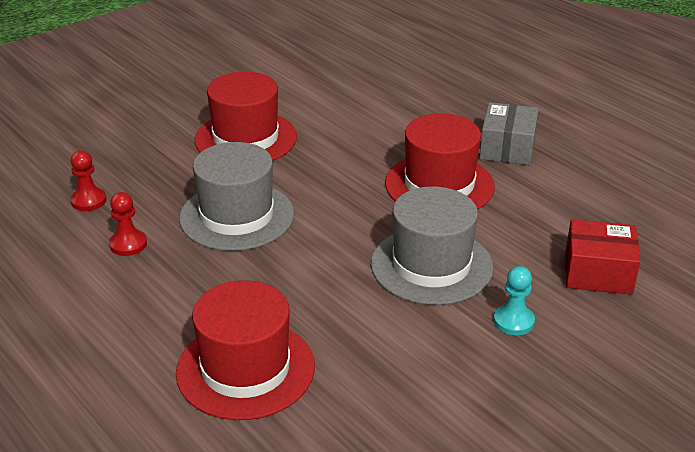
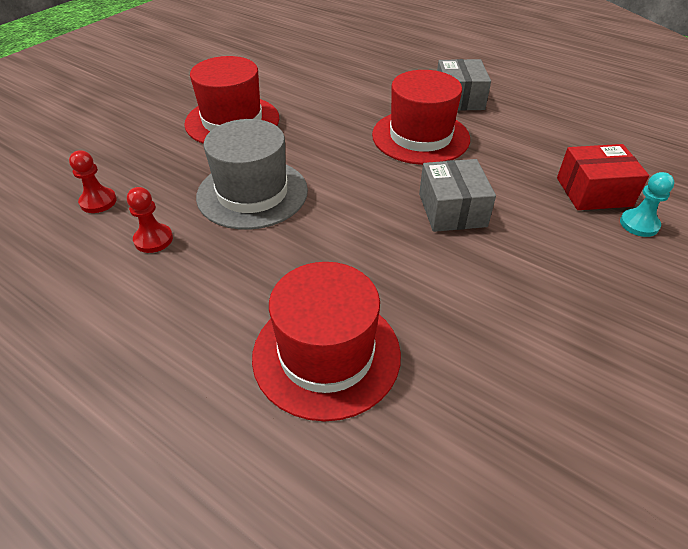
camera: 15 degrees left, 10 degrees up
(431, 265) = (452, 210): grey hat -> grey box
(513, 321) = (552, 250): turquoise pawn -> turquoise pawn (639, 224)

